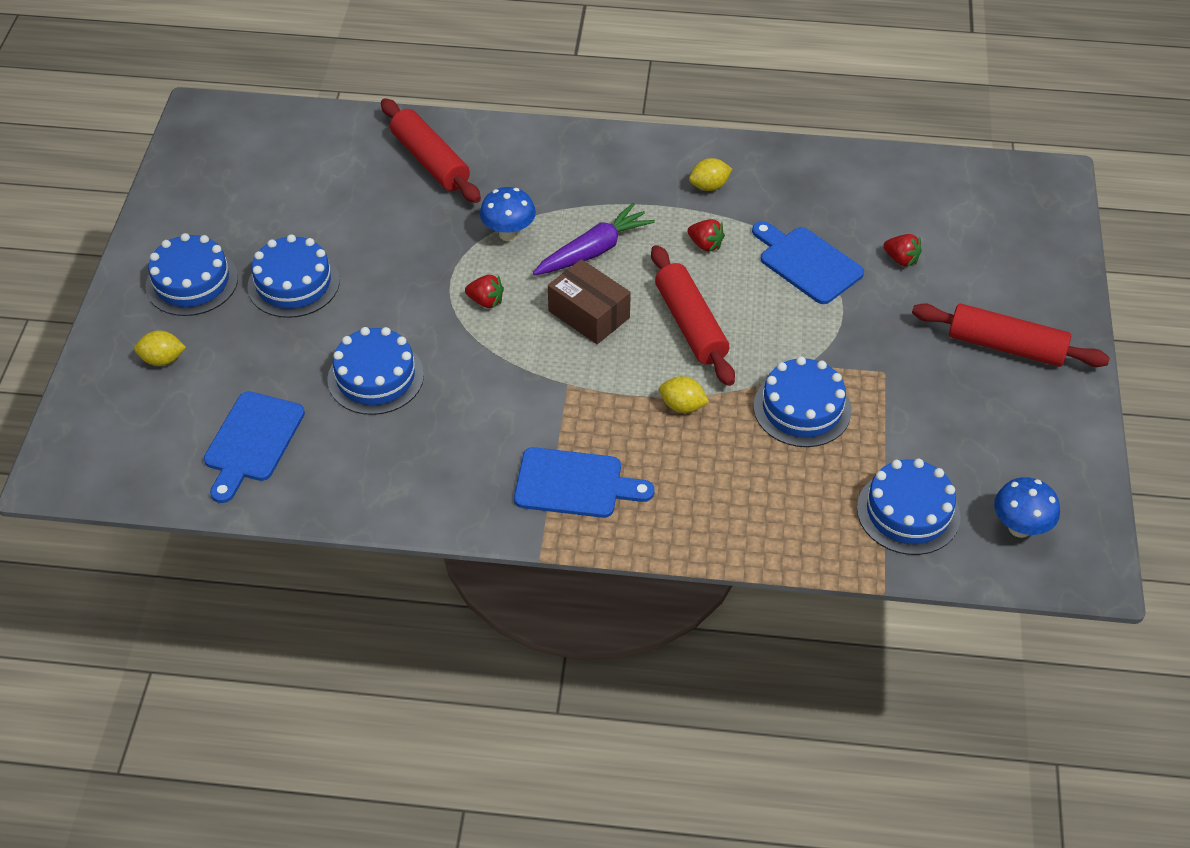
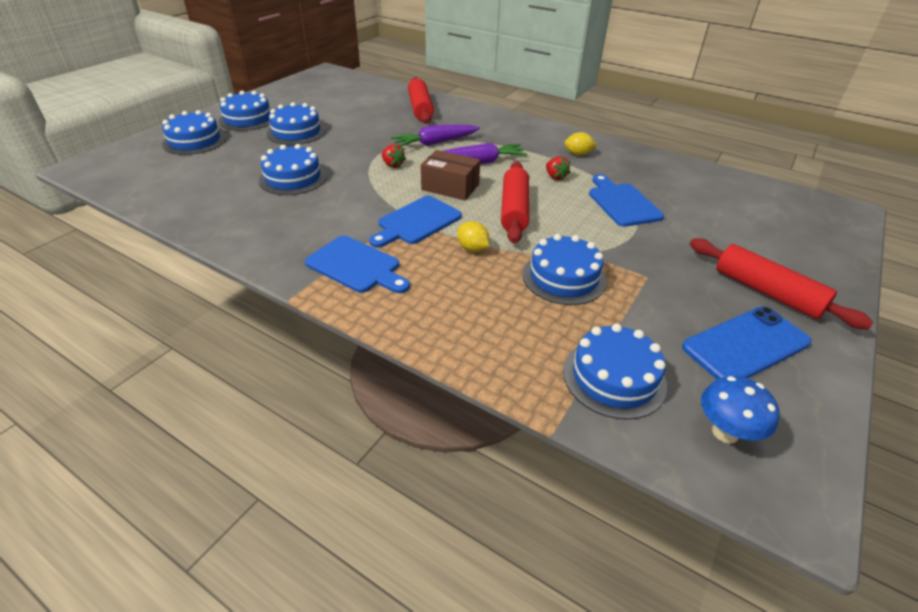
camera: 25 degrees right, 10 degrees down
(163, 359) = (194, 141): yellow lemon -> blue cake
(252, 441) = (192, 184): blue cutting board -> blue cutting board (417, 222)
(509, 234) = (435, 143): blue mushroom -> purple carrot
(589, 314) = (450, 187): brown box -> brown box turned 45 degrees counterclockwise
(901, 259) = (697, 219): red strawberry -> none
(1007, 424) = (745, 345): none -> blue phone

